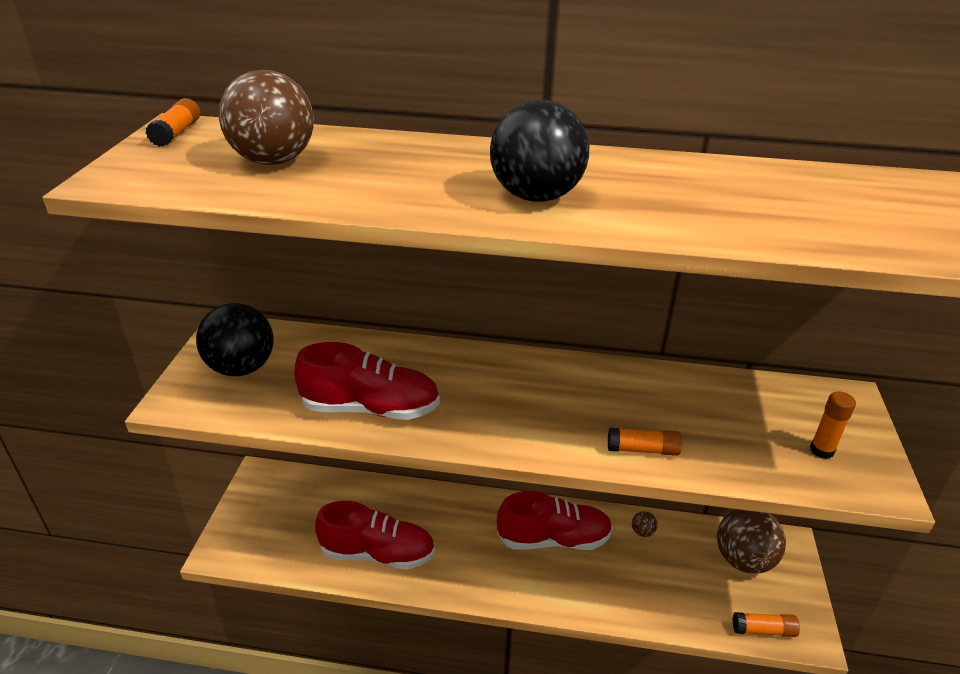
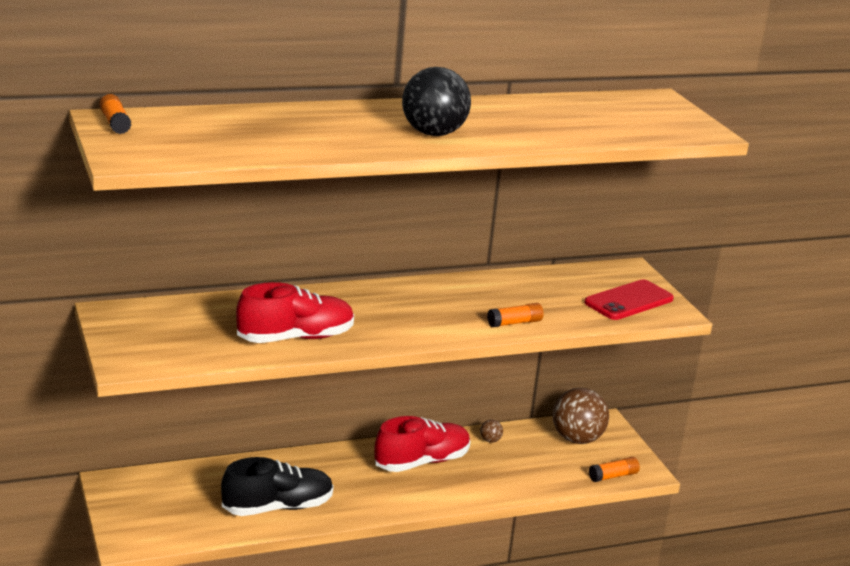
camera: 30 degrees left, 10 degrees down
(241, 368) = (157, 334): black ball -> none
(273, 161) = (225, 133): brown ball -> none
(378, 553) = (278, 507): red shoe -> black shoe
(821, 450) = (629, 301): orange glue stick -> red phone

